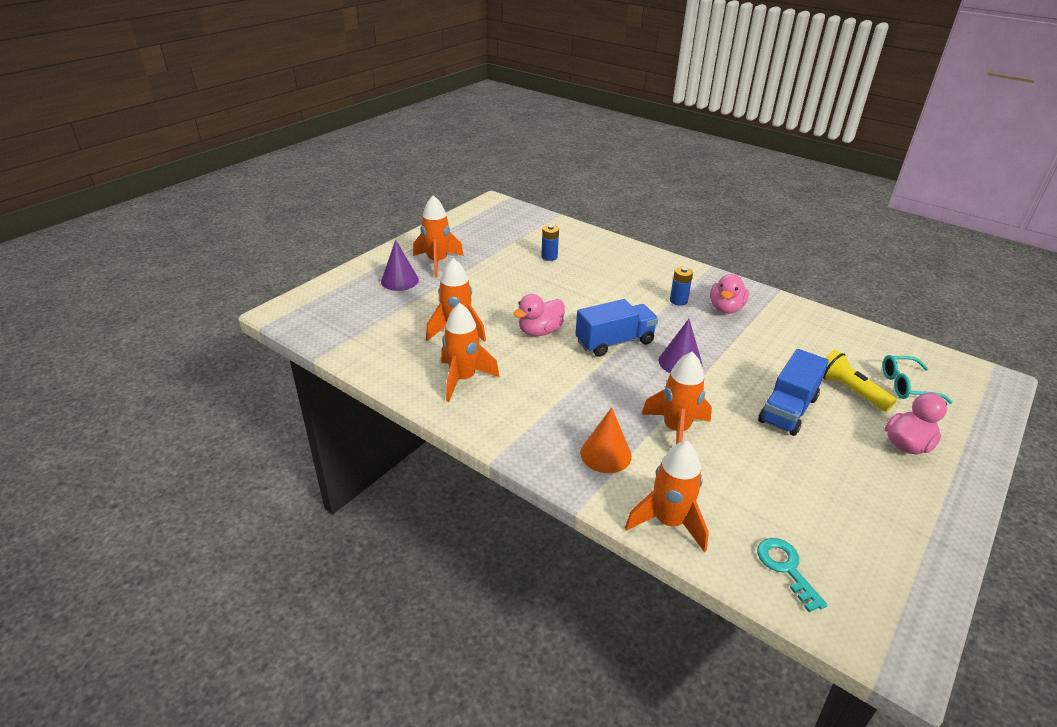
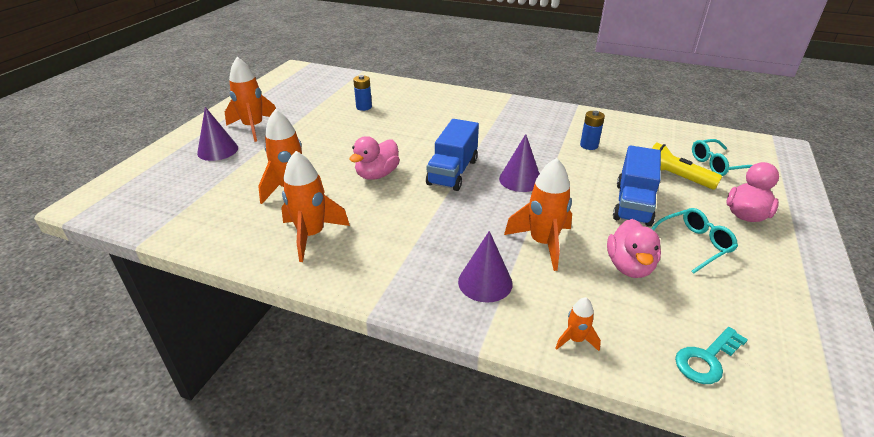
camera: 15 degrees left, 0 degrees up
(605, 454) = (485, 282): orange cone -> purple cone
(614, 342) = (452, 172): blue truck -> blue truck turned 150 degrees clockwise
(668, 522) = (575, 340): orange rocket -> orange rocket, size x0.50
(678, 301) = (496, 126): blue battery -> blue battery (589, 145)
(726, 308) = (540, 126): pink duck -> pink duck (629, 266)
(786, 568) = (706, 359): turquoise key -> turquoise key turned 90 degrees counterclockwise
(831, 463) = (693, 244): none -> turquoise glasses

